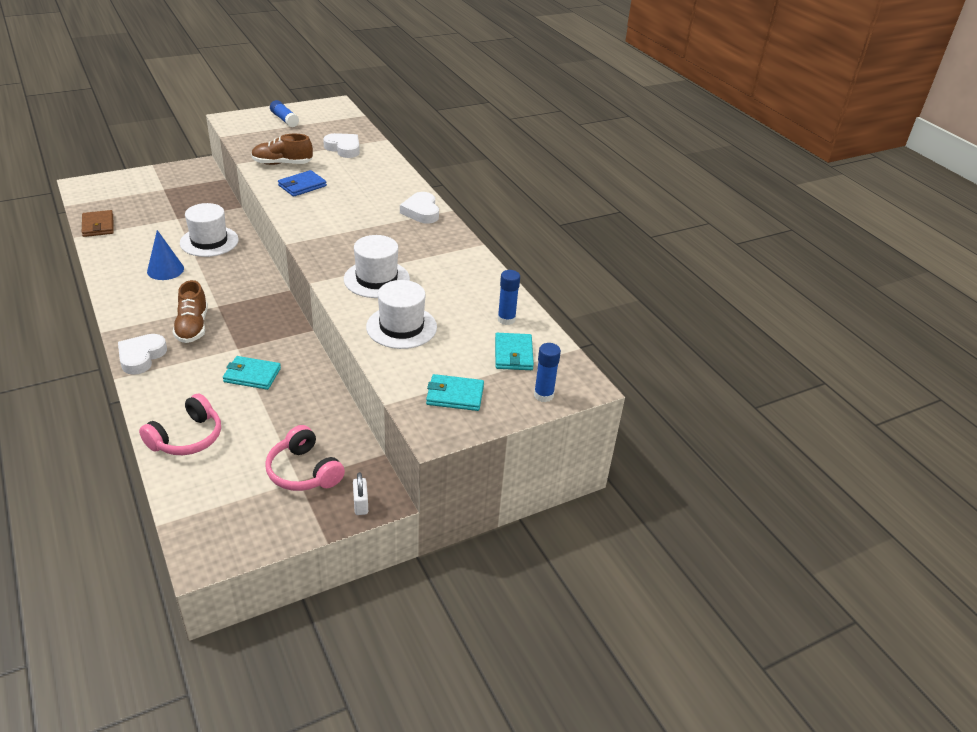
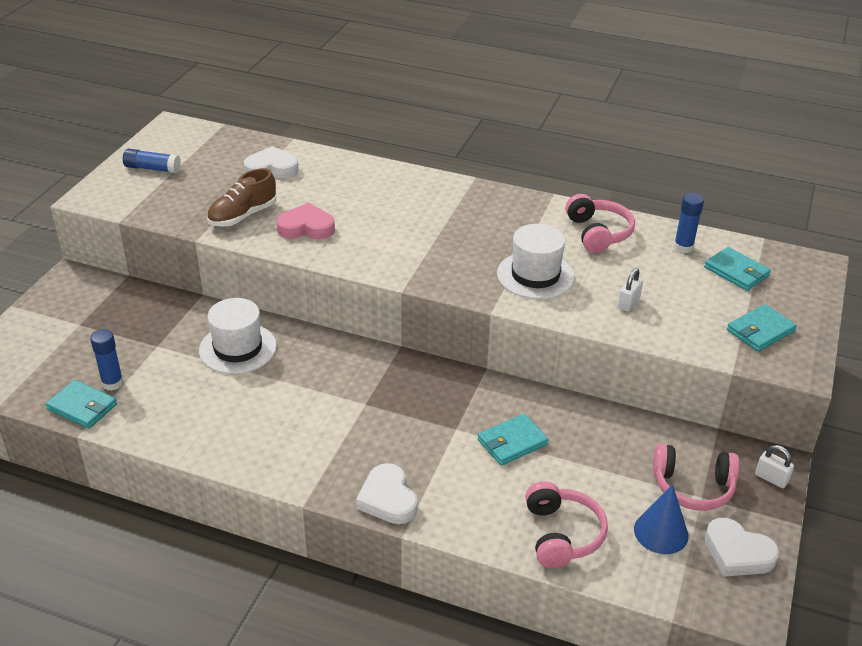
camera: 40 degrees left, 0 degrees up
(98, 226) = (82, 407): brown wallet -> turquoise wallet
(165, 270) = (248, 404): blue cone -> blue cone (661, 532)
(192, 327) = (381, 438): brown shoe -> none
(302, 186) = (306, 227): blue wallet -> pink heart
(401, 327) = (628, 303): white hat -> white padlock
(421, 212) = (455, 192): white heart -> white heart (737, 553)
(465, 280) = (598, 233): none -> pink headphones
(543, 395) = (808, 290): blue glue stick -> blue glue stick (112, 383)

